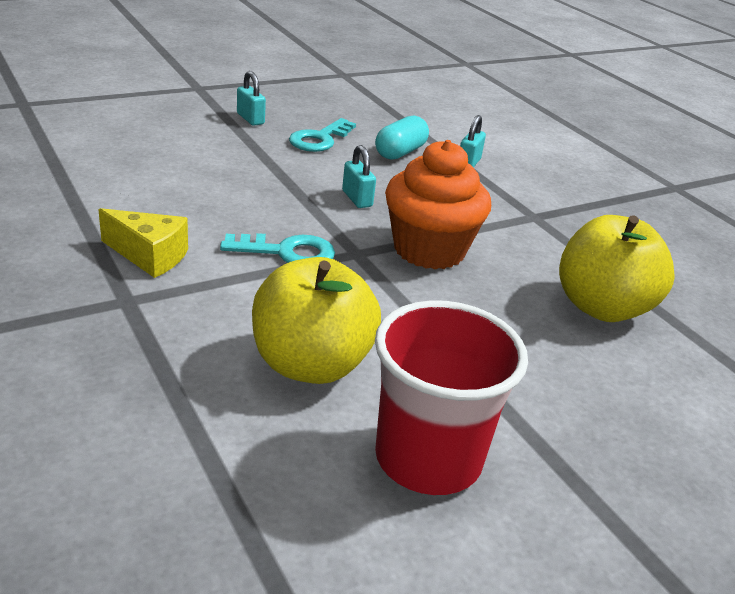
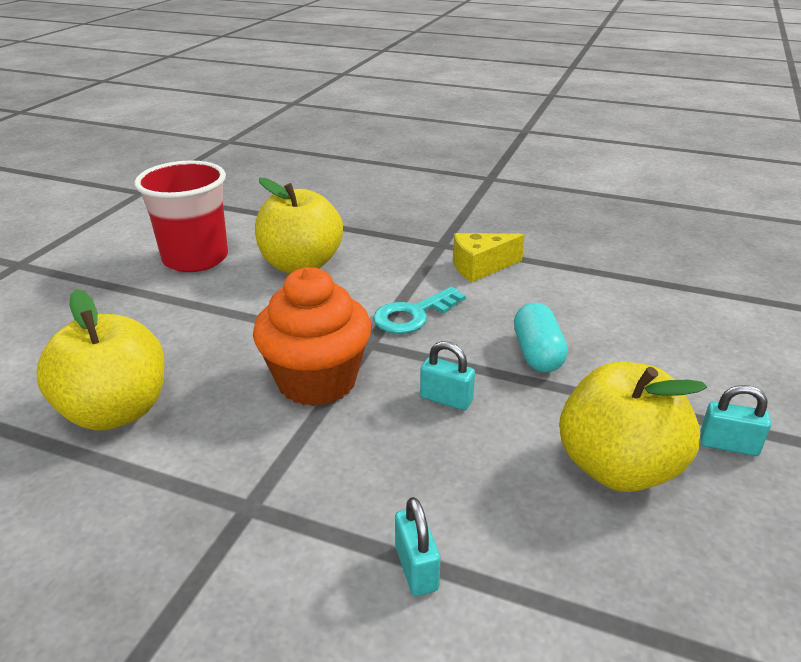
camera: 145 degrees right, 0 degrees up
(320, 139) = (617, 468): turquoise key -> yellow apple
(400, 152) = (515, 519): turquoise capsule -> turquoise capsule (537, 353)

